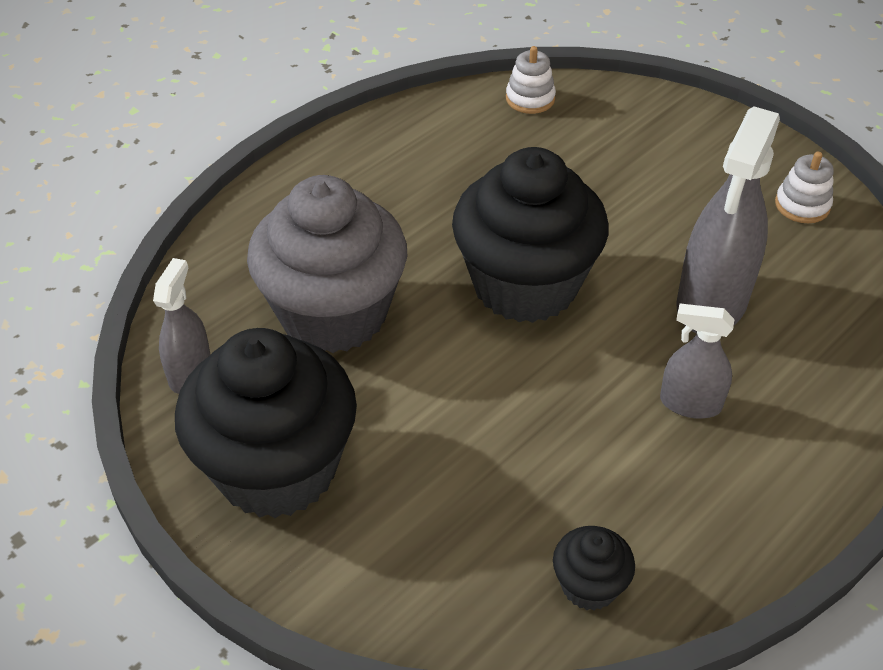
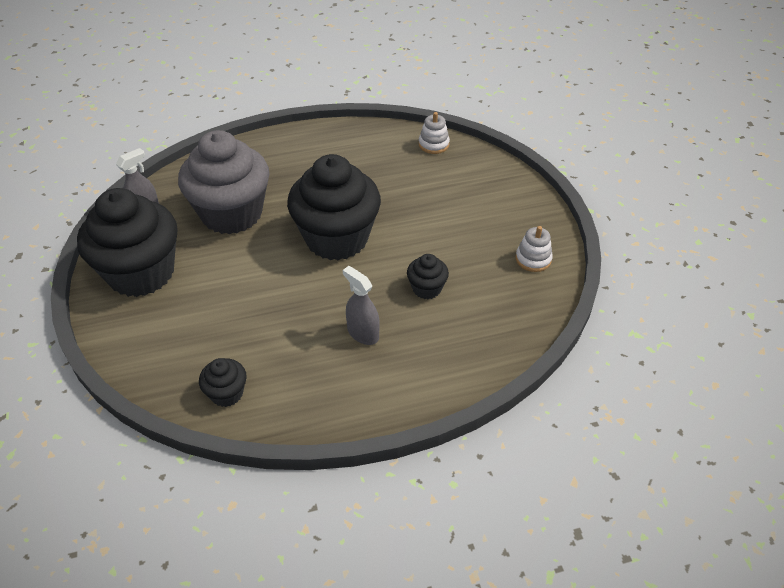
camera: 30 degrees right, 0 degrees up
(712, 303) = (426, 288): grey spray bottle -> black cupcake

